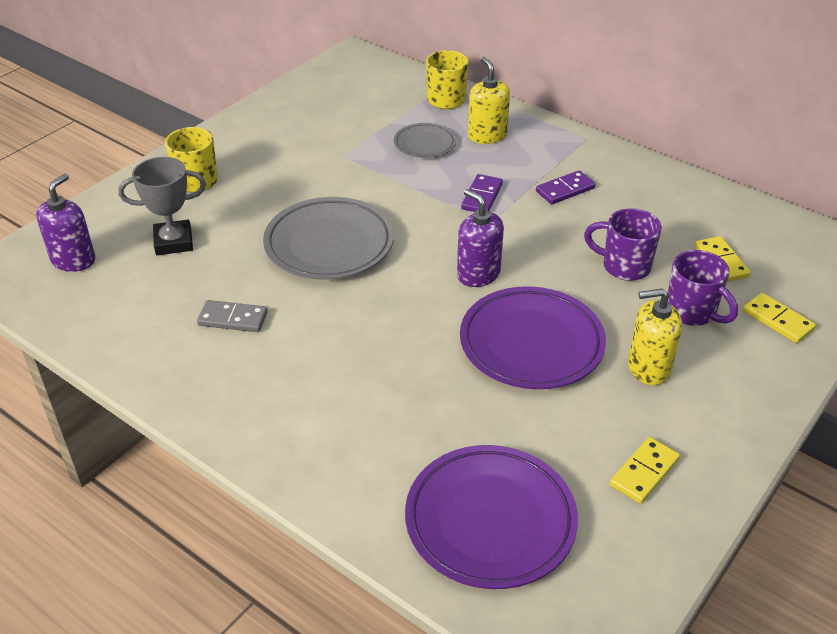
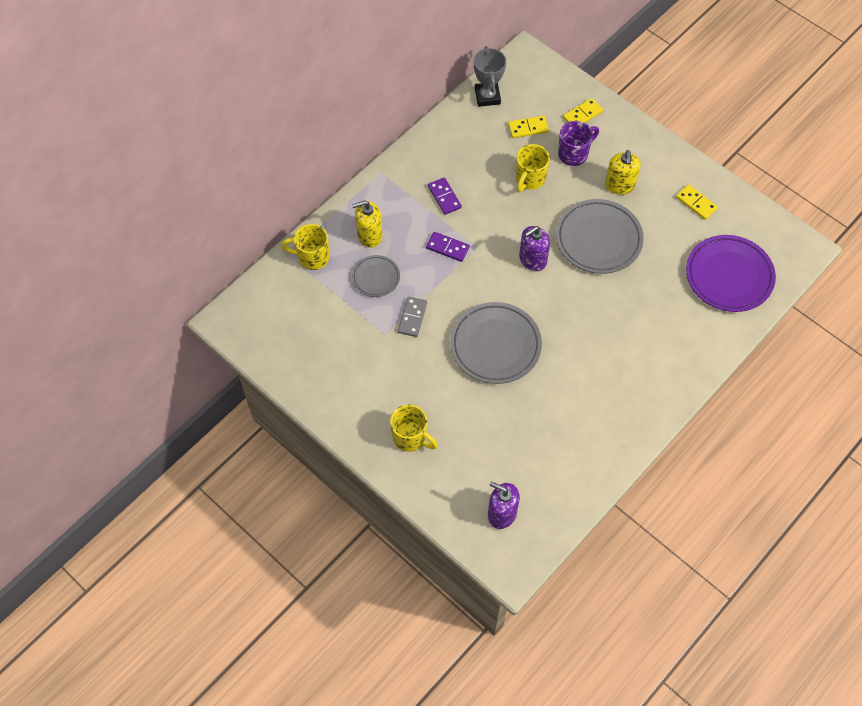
camera: 85 degrees left, 20 degrees up
(173, 242) = (485, 447): grey trophy -> grey trophy (487, 96)
(233, 319) = (570, 403): grey domino -> grey domino (412, 318)
(531, 343) = (598, 239): purple plate -> grey plate
(624, 266) = (529, 179): purple mug -> yellow mug

